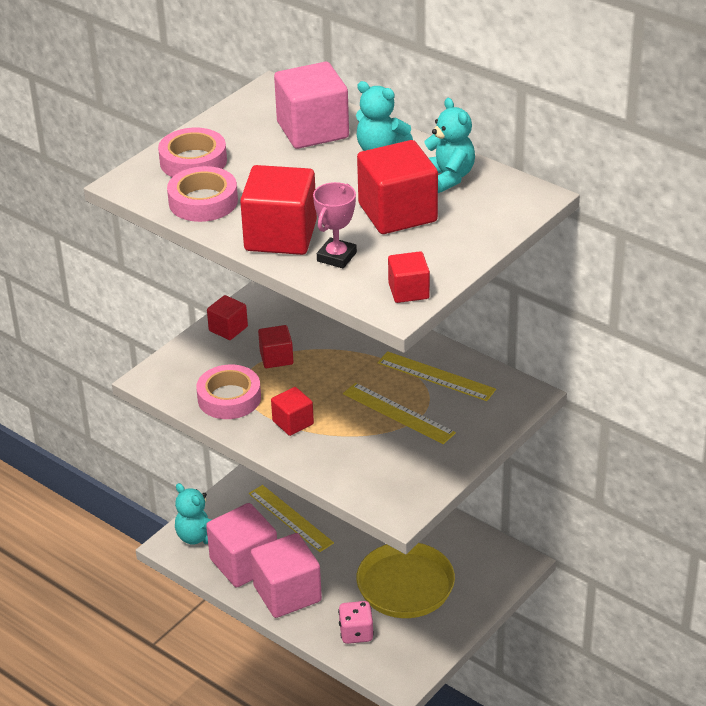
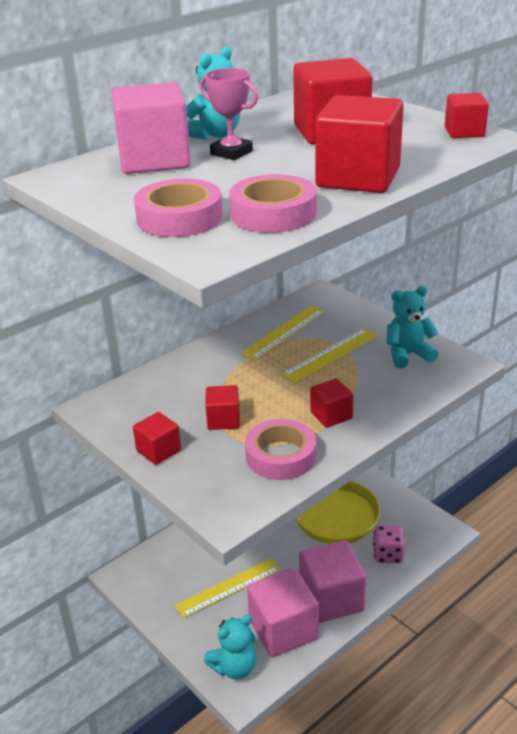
camera: 80 degrees left, 5 degrees down
(336, 257) = (403, 156): pink trophy -> pink trophy (231, 153)
(448, 177) = (277, 114): turquoise teddy bear -> turquoise teddy bear (408, 355)

